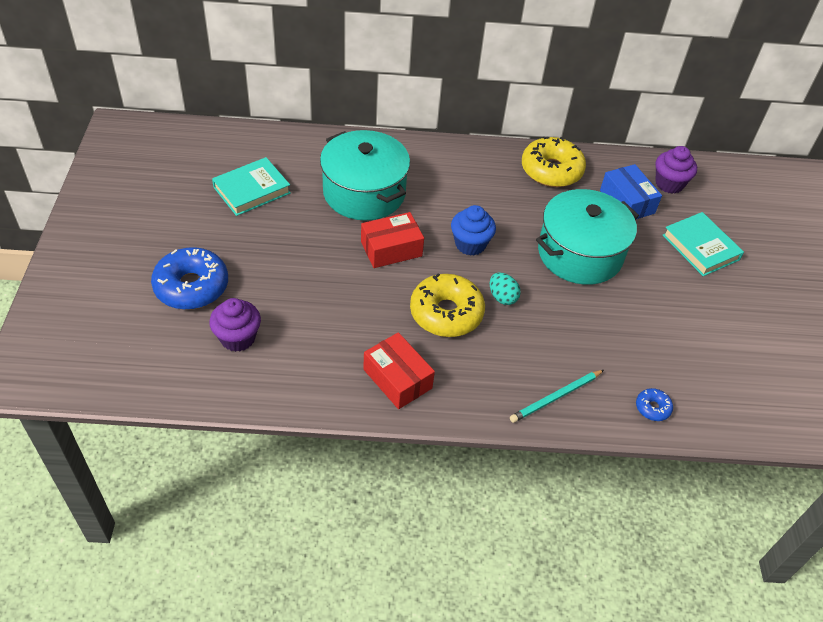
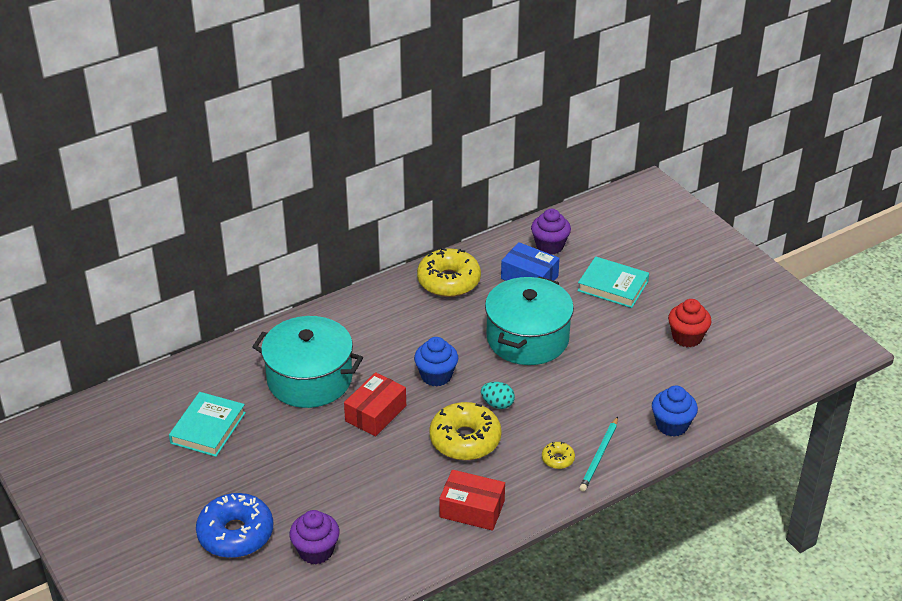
camera: 30 degrees left, 10 degrees down
(514, 378) = (558, 459): none -> yellow donut
(652, 408) = (672, 425): blue donut -> blue cupcake
(737, 332) = (687, 337): none -> red cupcake

